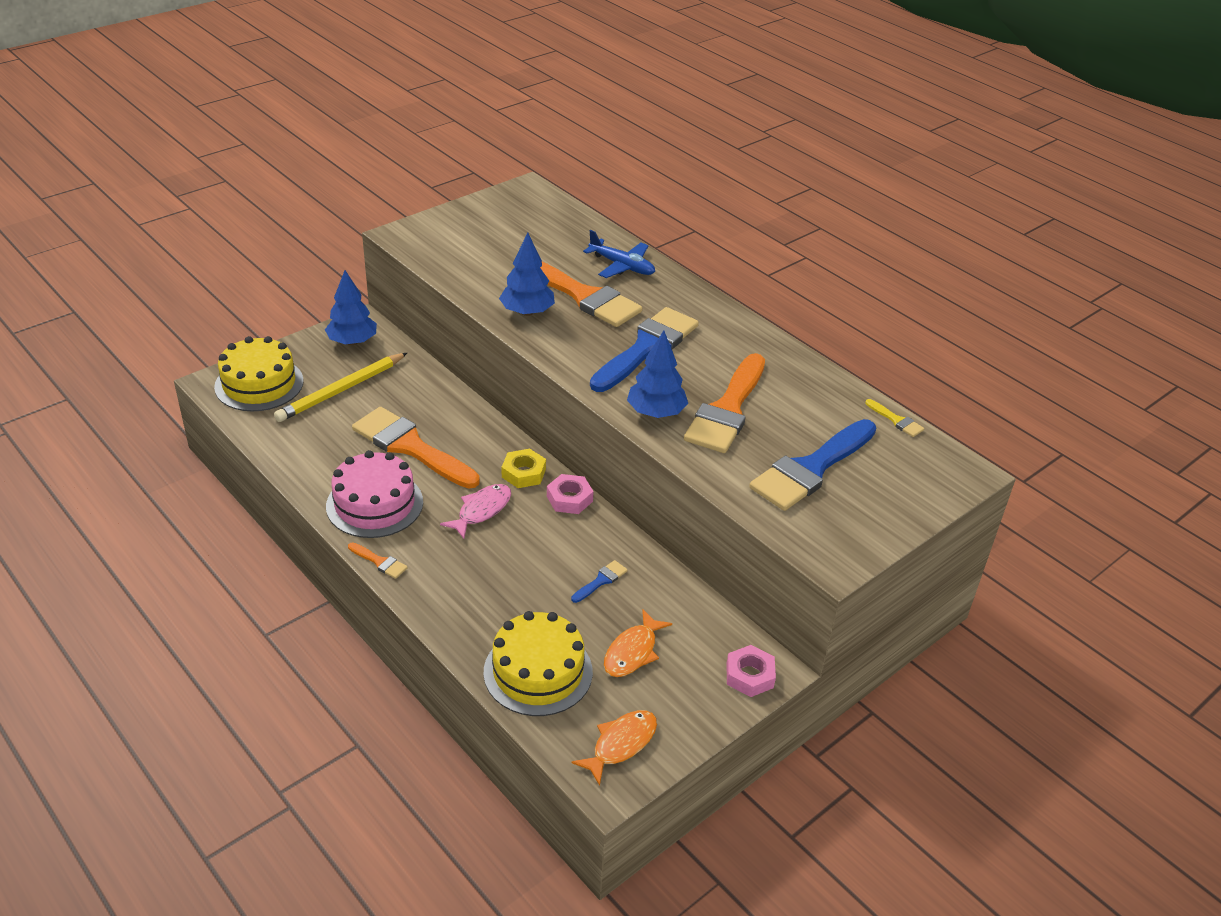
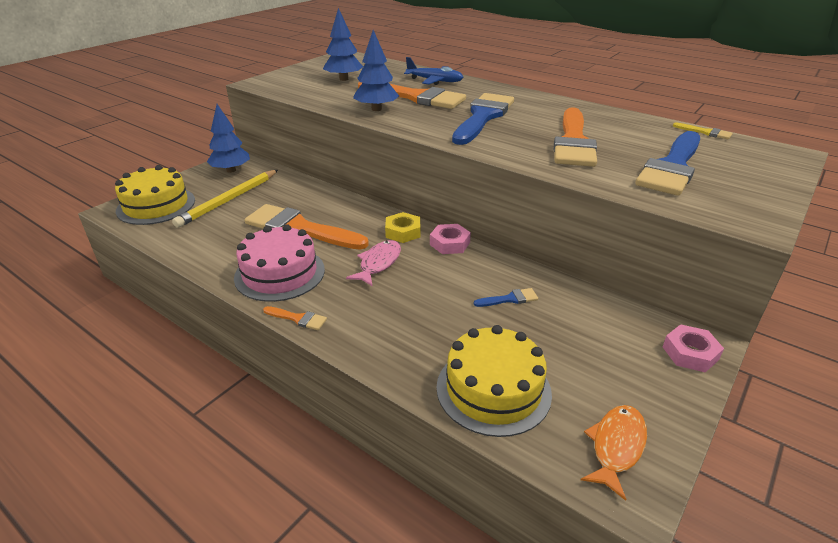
camera: 10 degrees left, 5 degrees down
(601, 581) = (509, 299): blue brush -> blue brush turned 45 degrees clockwise
(632, 652) = (572, 353): orange fish -> none
(656, 412) = (518, 150): blue tree -> blue tree (343, 79)

